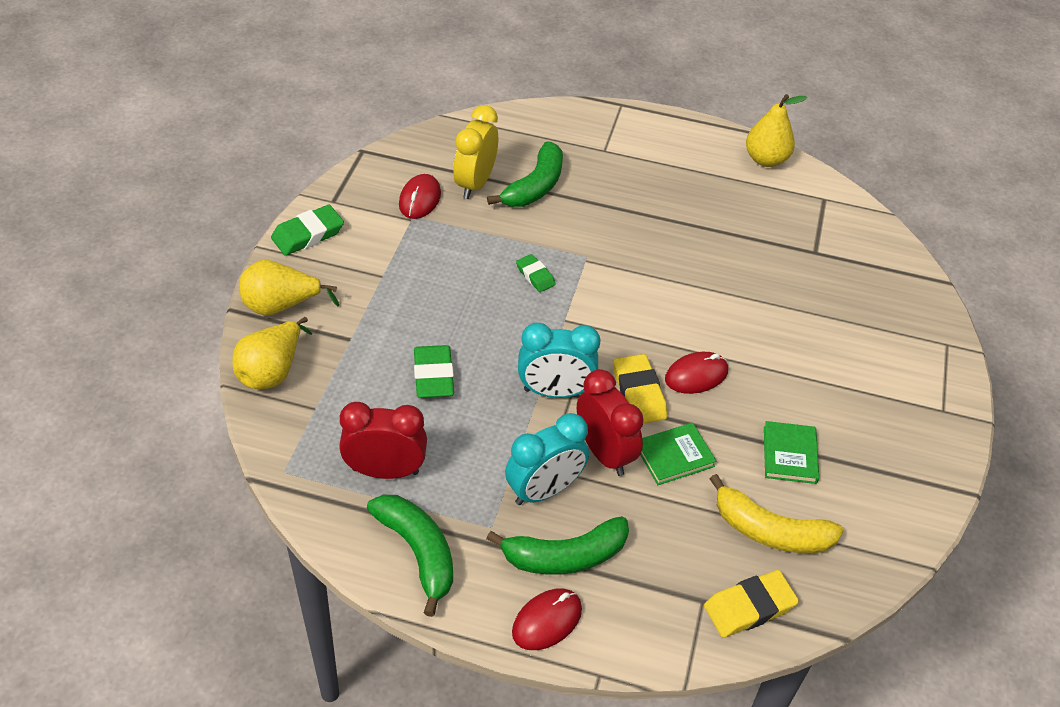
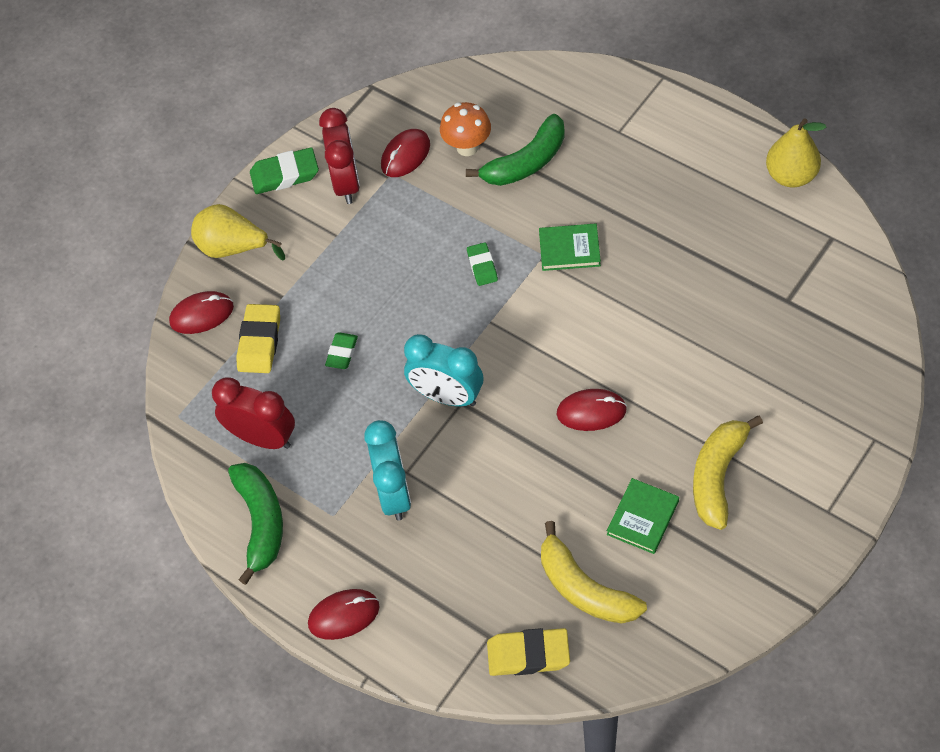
camera: 30 degrees right, 10 degrees up
(272, 371) = (202, 314): yellow pear -> red mouse
(433, 376) = (342, 353): green eraser -> green eraser, size x0.62
(475, 183) = (467, 147): yellow clock -> orange mushroom
(544, 490) = (394, 493): turquoise clock -> turquoise clock turned 90 degrees counterclockwise
(565, 556) = (385, 561): green banana -> none
(604, 453) = (465, 470): red clock -> red clock (346, 183)
(639, 393) = (526, 417): yellow eraser -> yellow eraser (259, 342)
(674, 456) = (530, 490): green book -> green book (569, 249)
(835, 403) = (717, 476): none -> yellow banana

